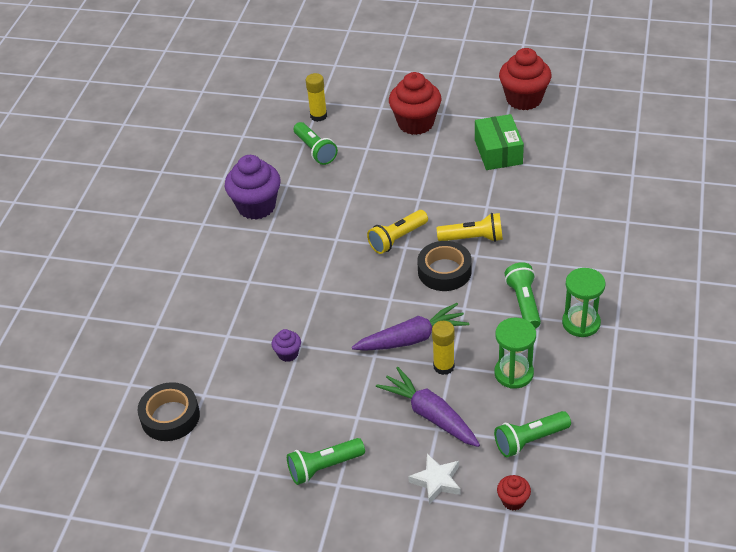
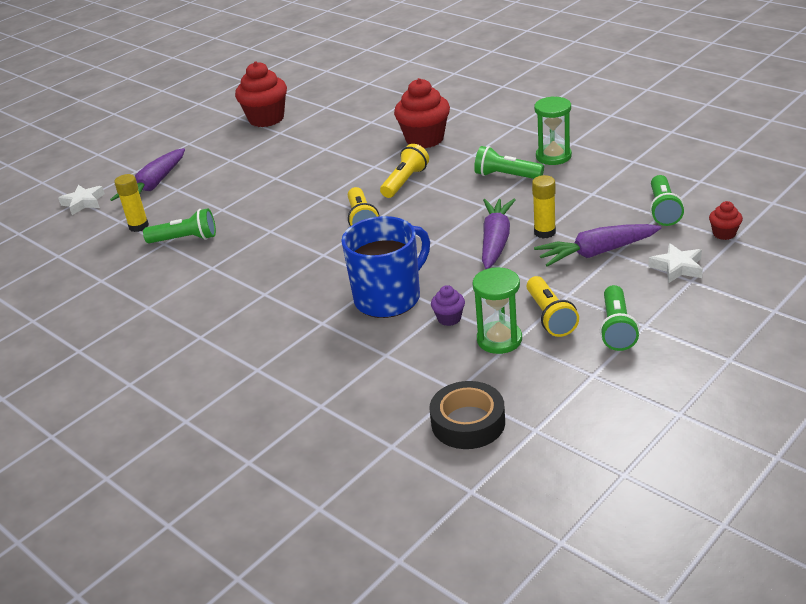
camera: 60 degrees left, 10 degrees down
(256, 206) = (219, 293): purple cupcake -> none
(297, 305) = (389, 298): none -> blue mug
(320, 417) = (550, 316): none -> yellow flashlight
(333, 68) = (83, 203): none -> white star
(379, 91) = (154, 185): none -> purple carrot
(416, 123) = (224, 176): red cupcake -> red cupcake (424, 139)
(444, 271) = (429, 205): black tape -> none
(498, 152) = (314, 145): green box -> none
(514, 373) = (582, 200): green hourglass -> green hourglass (499, 339)

